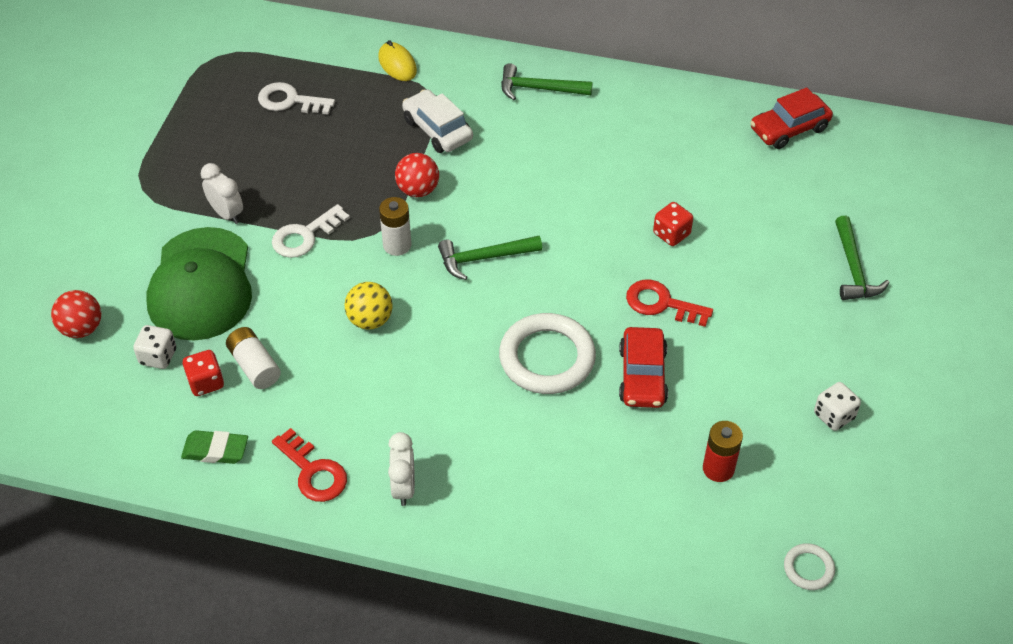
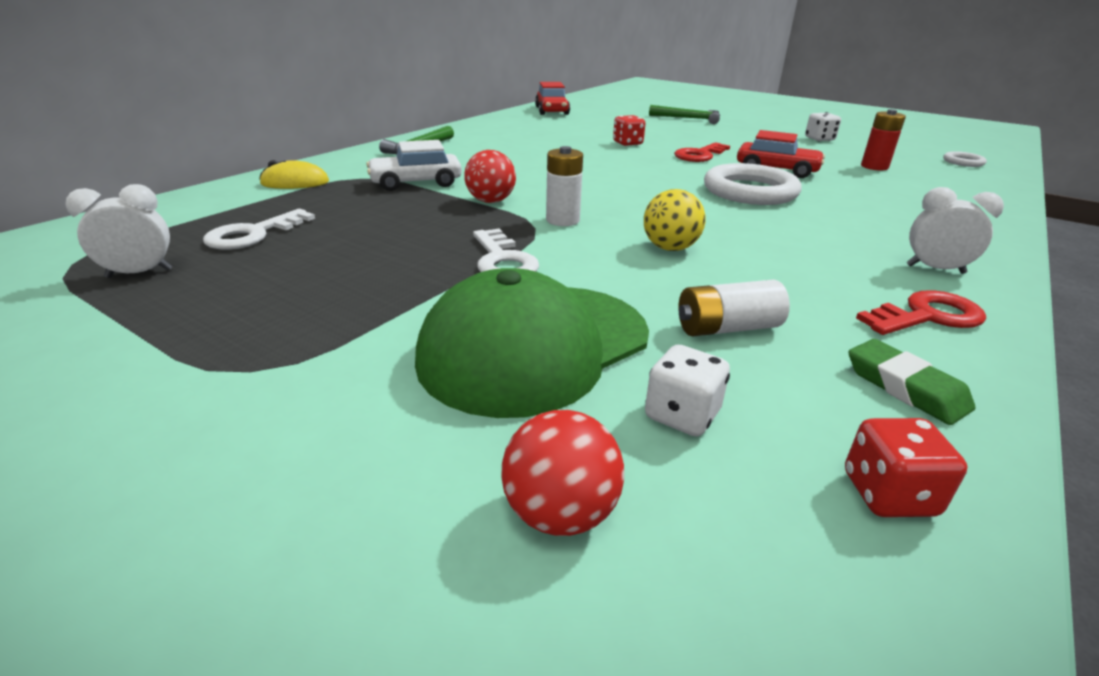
camera: 70 degrees left, 20 degrees down
(201, 284) = (534, 346): green cap -> green cap turned 120 degrees clockwise
(206, 382) = (754, 374): red dice -> red dice (888, 494)
(215, 450) = (905, 387): green eraser -> green eraser turned 60 degrees counterclockwise
(227, 214) = (404, 303): white clock -> white clock (140, 273)
(484, 258) = (610, 192): green hammer -> none

